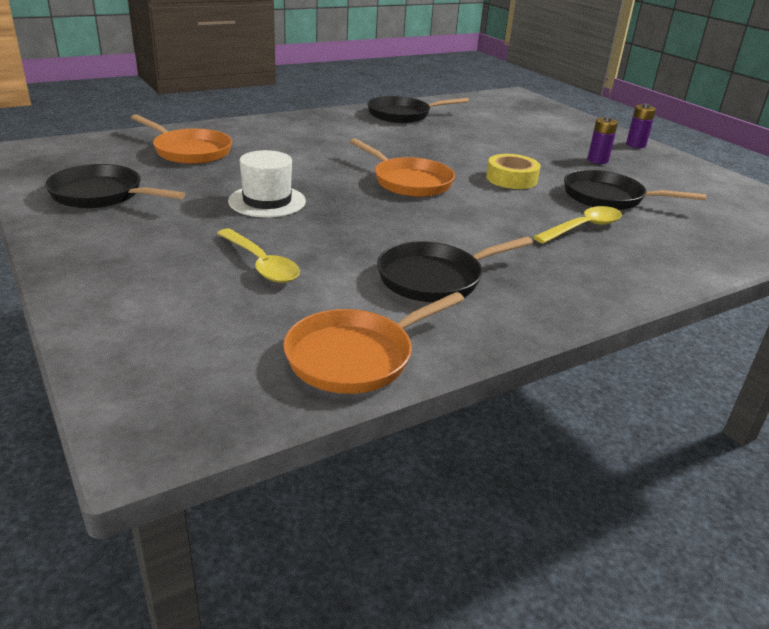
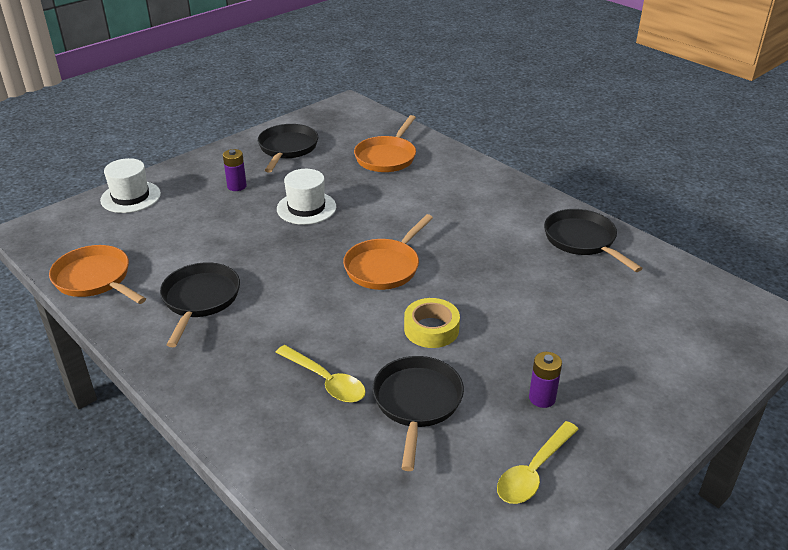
camera: 80 degrees right, 5 degrees up
(120, 318) = (130, 197): none -> white hat
(261, 264) = (204, 225): yellow spoon -> yellow spoon (534, 471)
(435, 278) = (200, 300): black pan -> black pan turned 45 degrees clockwise
(635, 145) = (640, 441): purple battery -> purple battery (237, 186)

